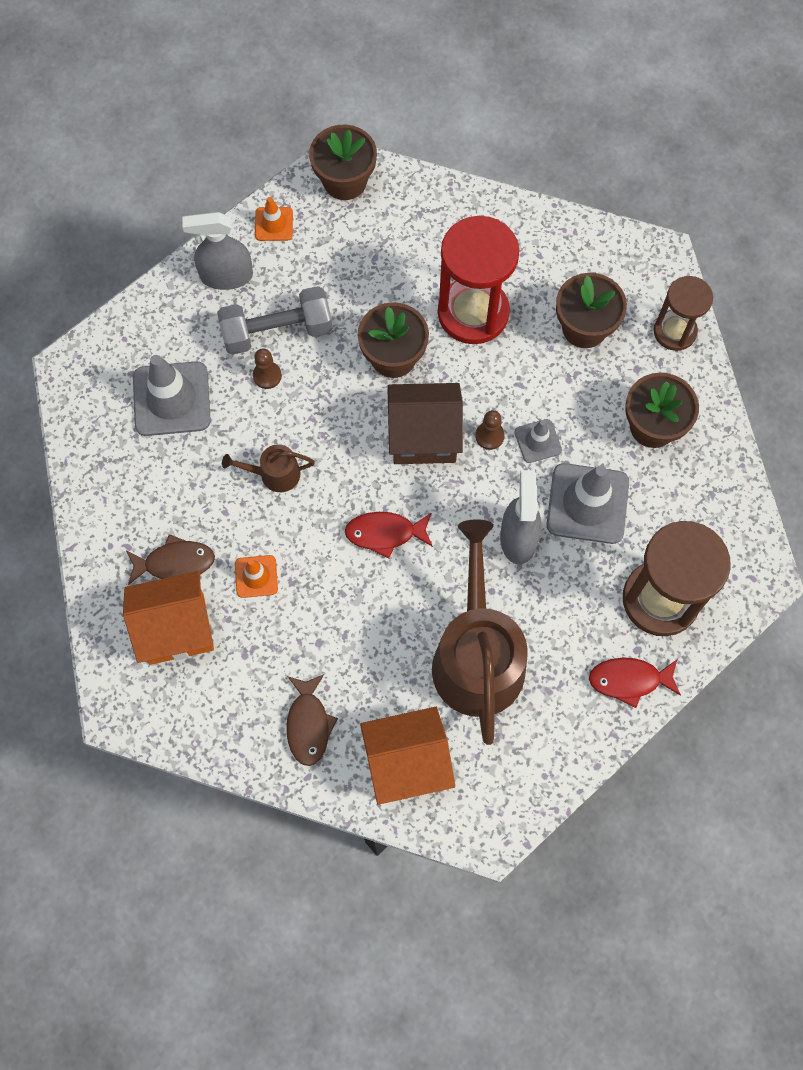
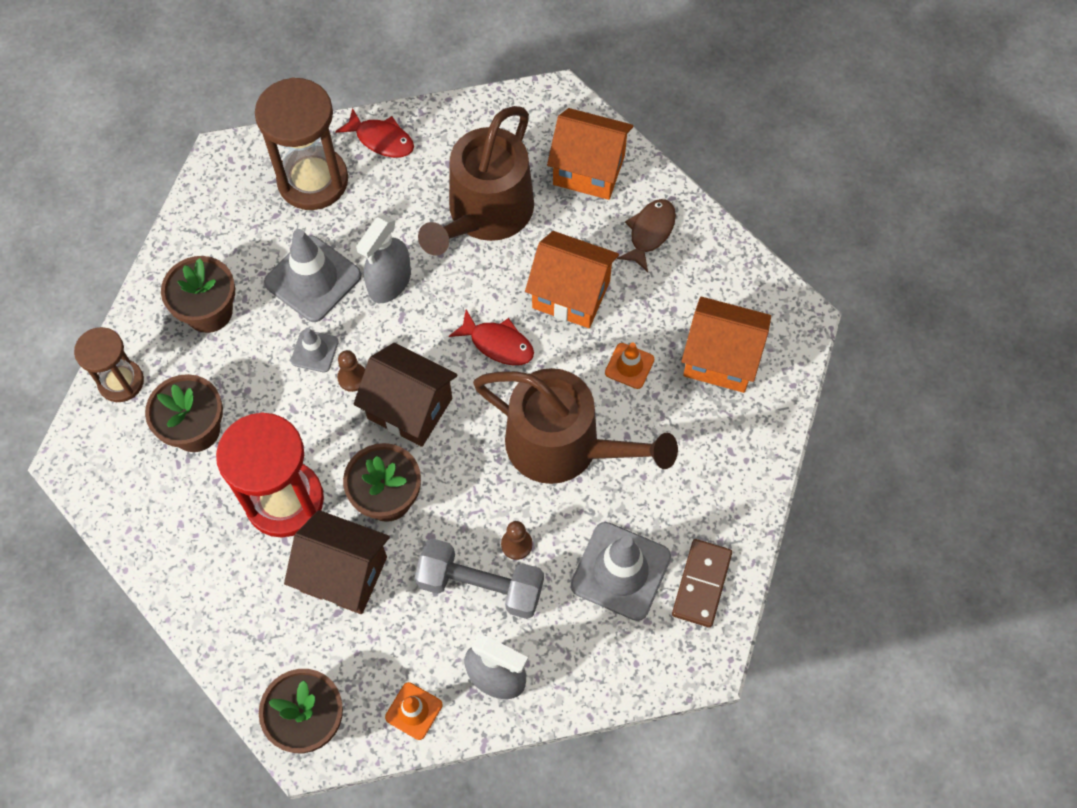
camera: 150 degrees left, 5 degrees down
(101, 423) = (701, 584): none -> brown domino
(175, 562) = (694, 414): brown fish -> none
(274, 474) = (563, 446): brown watering can -> brown watering can, size x2.27
(347, 617) = (571, 294): none -> orange house
(388, 285) = (344, 574): none -> brown house

